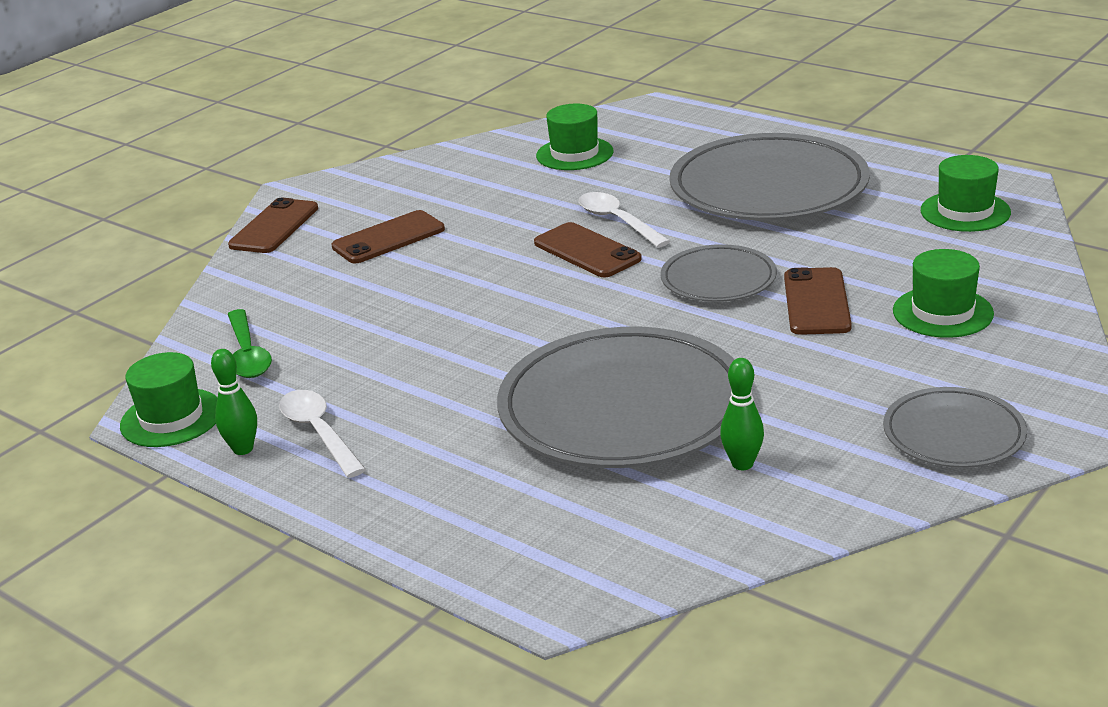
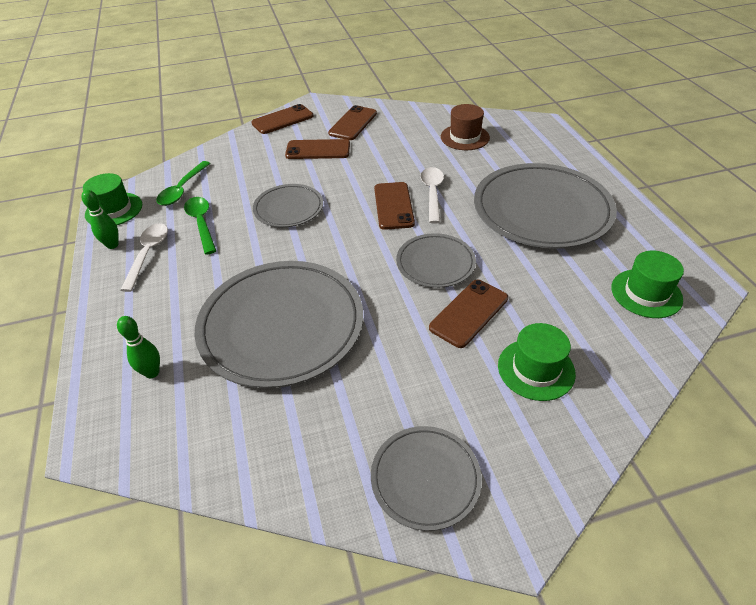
camera: 35 degrees right, 15 degrees up
(345, 373) = (201, 223): none -> green spoon
(393, 193) = (353, 123): none -> brown phone
(448, 308) = (288, 208): none -> grey plate
(574, 154) = (465, 137): green hat -> brown hat
(742, 464) = (286, 411): green bowling pin -> green bowling pin (152, 372)

